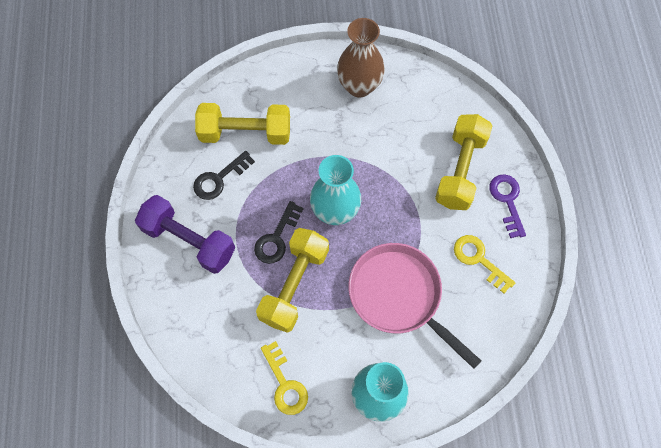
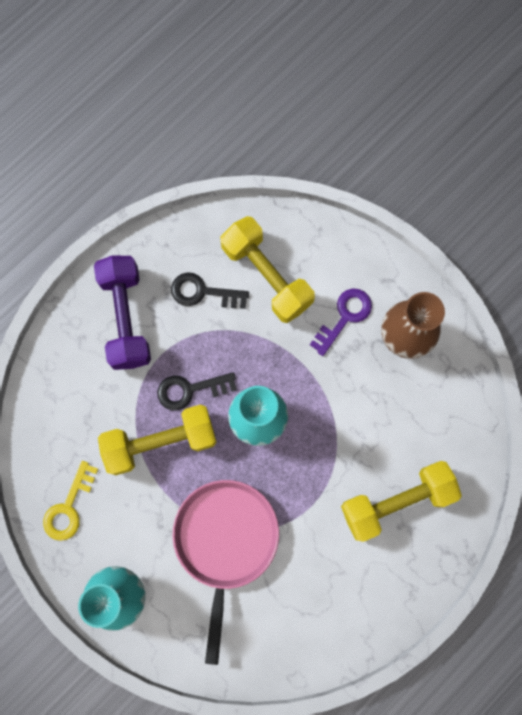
camera: 50 degrees right, 10 degrees up
(479, 259) = (319, 588): yellow key -> none
(507, 201) = (402, 570): purple key -> purple key (344, 317)

